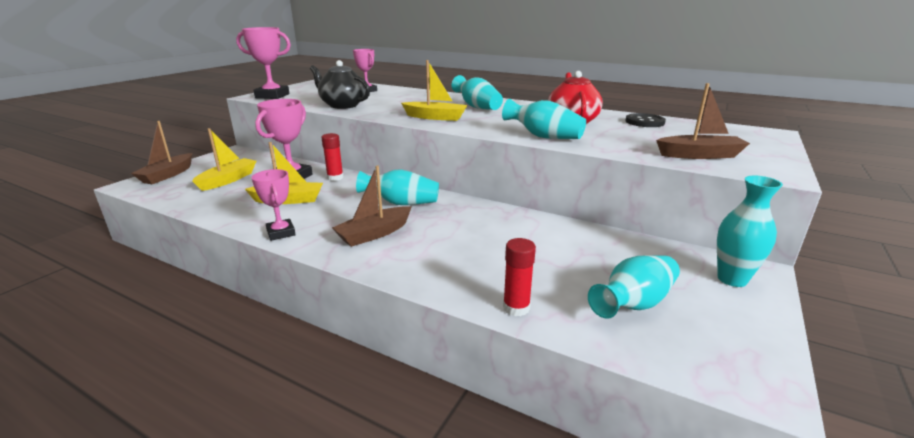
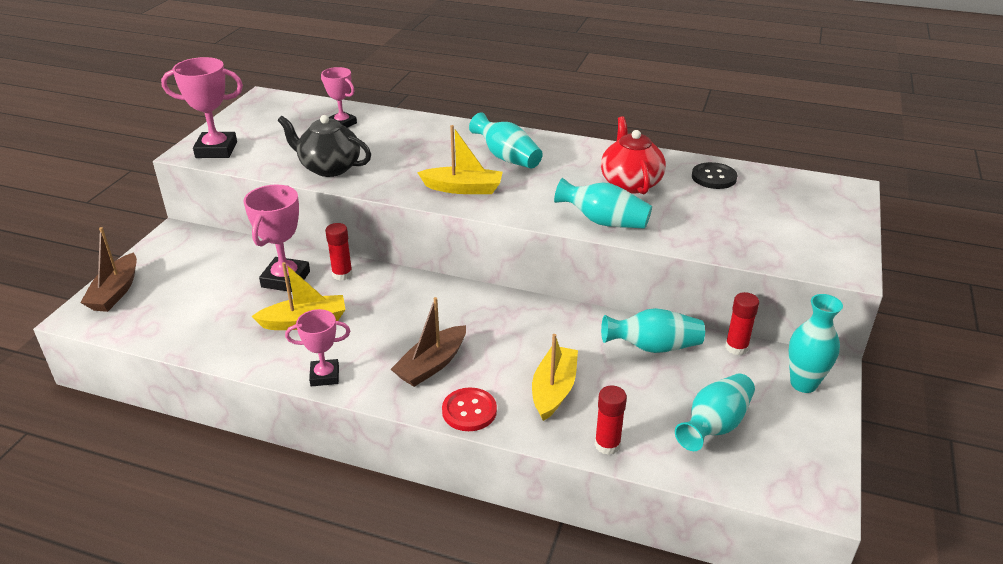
camera: 10 degrees left, 10 degrees up
(228, 180) = (204, 293): yellow boat -> yellow boat (553, 390)
(281, 233) = (325, 376): pink trophy -> pink trophy turned 60 degrees counterclockwise
(391, 268) = (469, 411): none -> red button
(401, 203) = (443, 312): turquoise vase -> turquoise vase (653, 347)
(660, 246) = (736, 347): none -> red glue stick
(699, 155) = (773, 243): brown boat -> none

